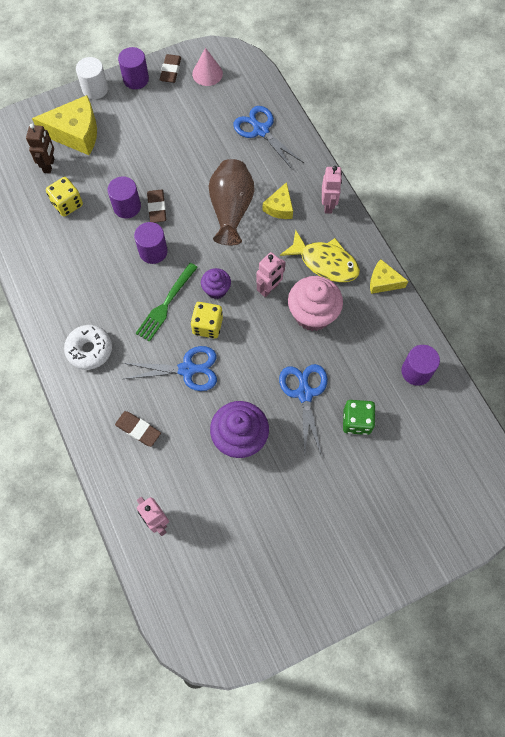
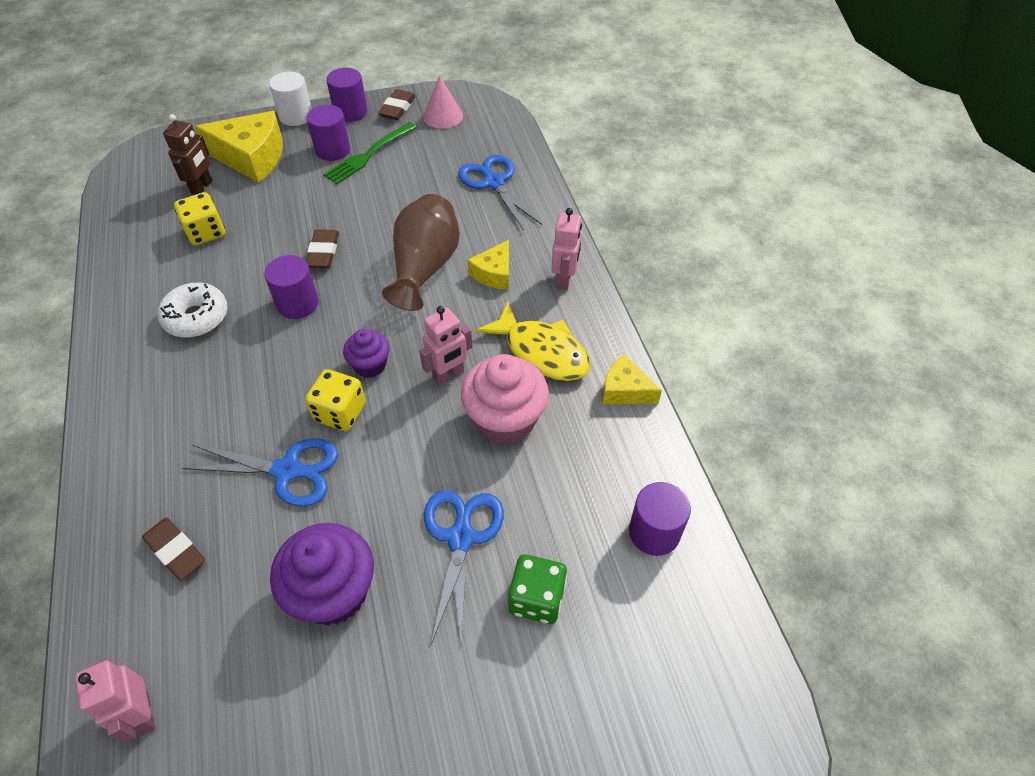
camera: 10 degrees right, 15 degrees down
(89, 350) = (153, 419): white donut -> white donut (196, 317)
(127, 207) = (283, 245): purple cylinder -> purple cylinder (332, 150)
(166, 304) = (290, 374): green fork -> green fork (369, 155)

